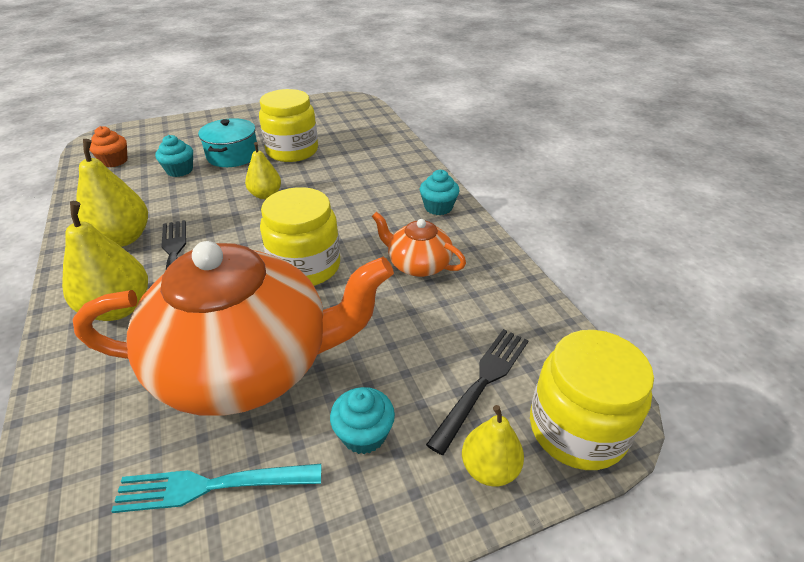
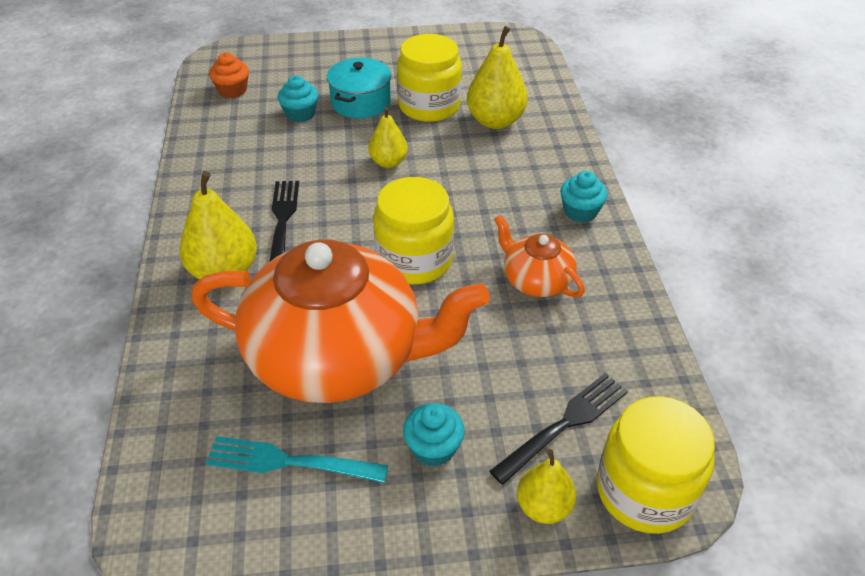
camera: 15 degrees right, 5 degrees up
(123, 238) = (234, 192): yellow pear -> yellow pear (495, 121)

